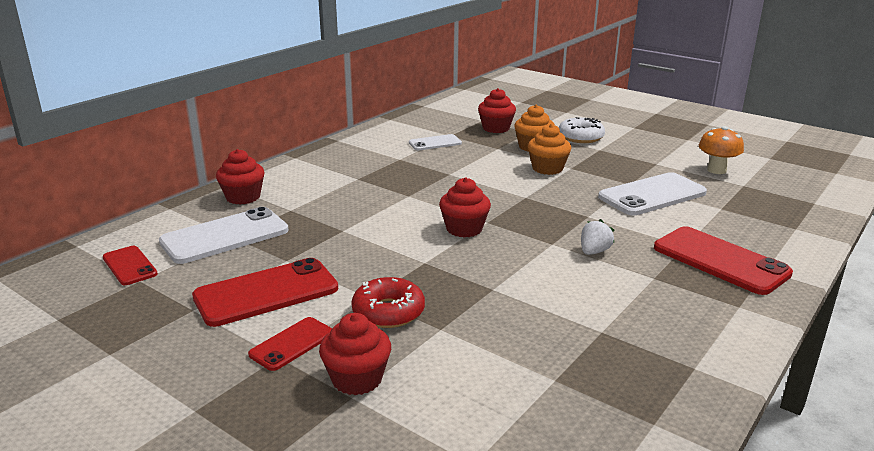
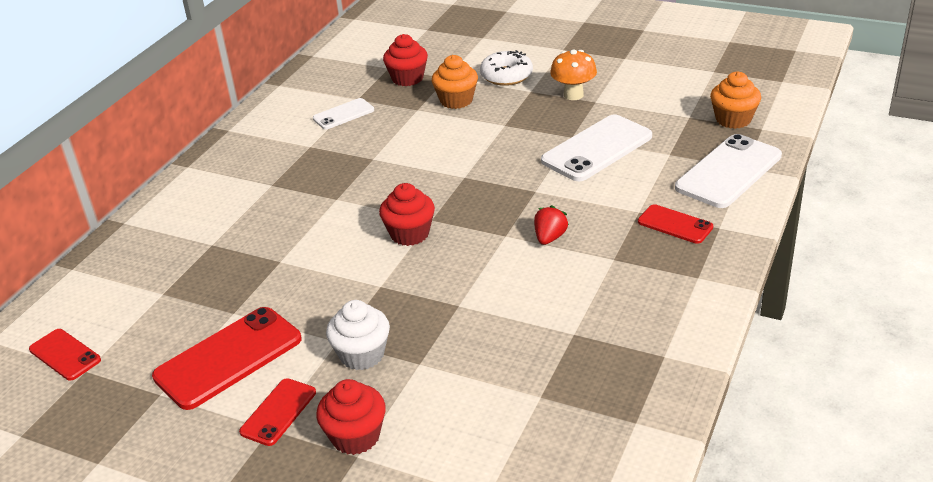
camera: 10 degrees left, 10 degrees up
(225, 236) = (153, 295): white phone -> white phone (729, 172)
(243, 197) = (150, 237): red cupcake -> none
(388, 312) = (362, 355): red donut -> white cupcake
(547, 168) = (479, 131): orange cupcake -> orange cupcake (733, 119)
(594, 252) = (549, 238): white strawberry -> red strawberry
(716, 170) = (659, 100): orange mushroom -> orange mushroom (573, 95)
(720, 261) = (675, 224): red phone -> red phone, size x0.56

